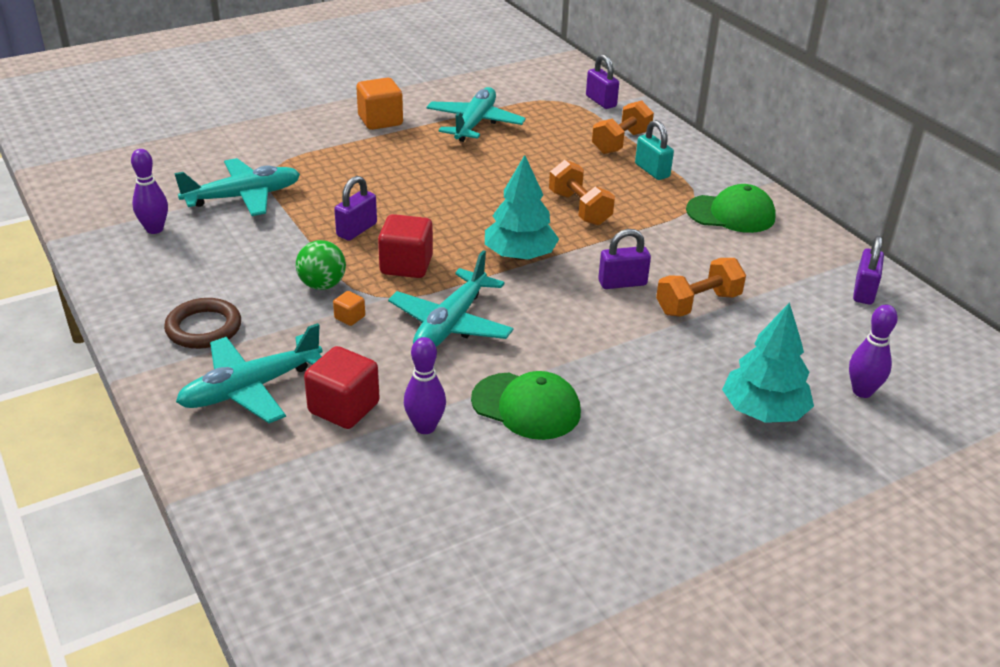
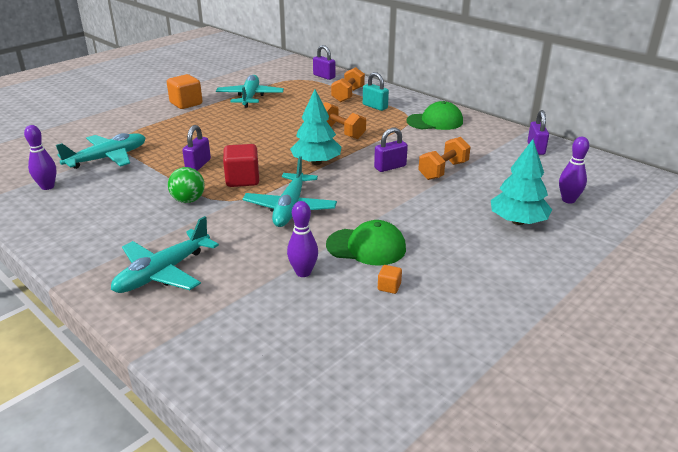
camera: 15 degrees left, 5 degrees down
(204, 328) = (110, 241): brown ring -> none
(344, 408) = (239, 272): red cube -> none
(349, 317) = (217, 216): orange cube -> orange cube (389, 287)

